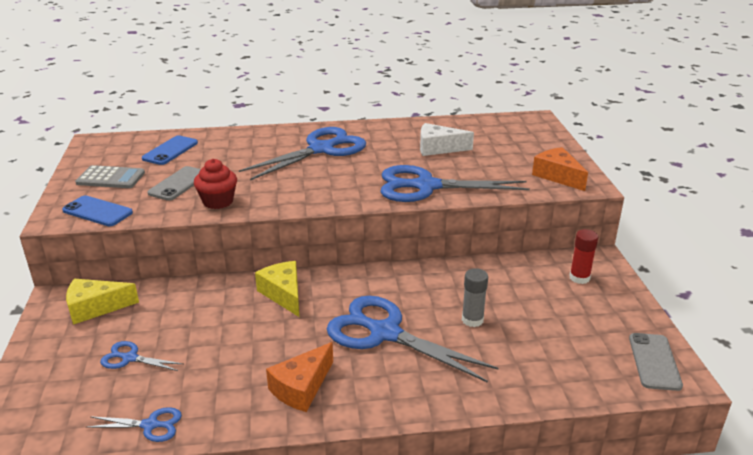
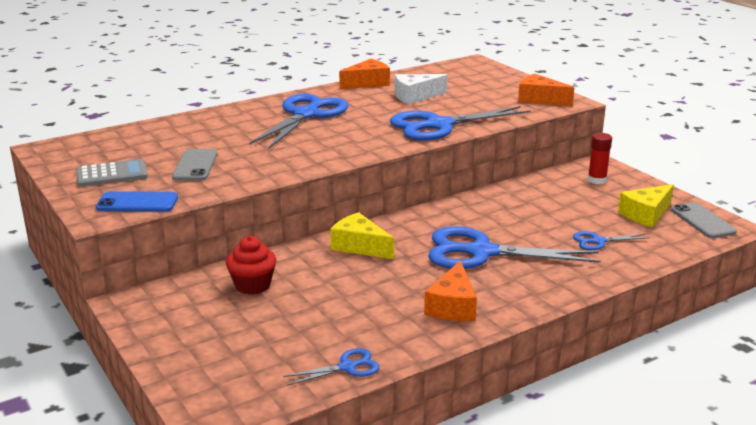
camera: 25 degrees left, 5 degrees down
(95, 308) = (180, 300): yellow cheese -> yellow cheese (646, 214)
(130, 358) = (266, 327): blue scissors -> blue scissors (598, 241)
(170, 151) = (147, 141): blue phone -> none
(218, 201) = (256, 171): red cupcake -> red cupcake (252, 285)
(410, 125) = (367, 83): none -> orange cheese
(472, 320) = (543, 226): grey glue stick -> none

